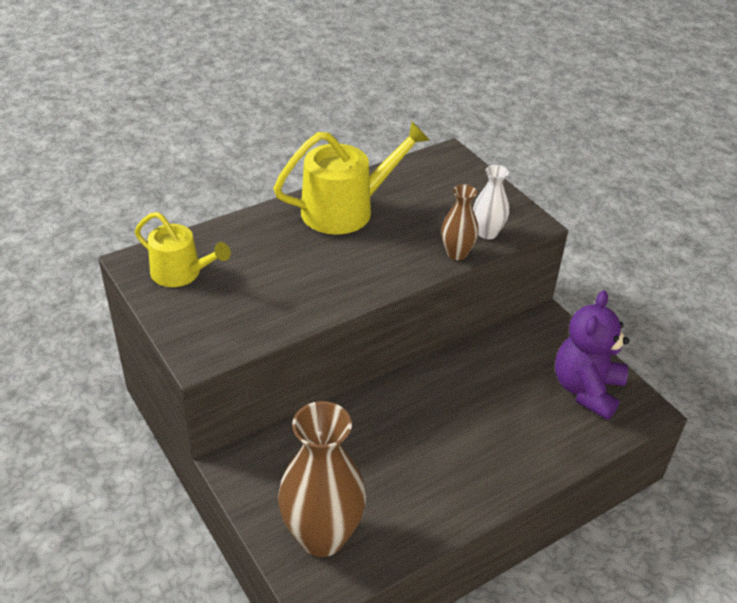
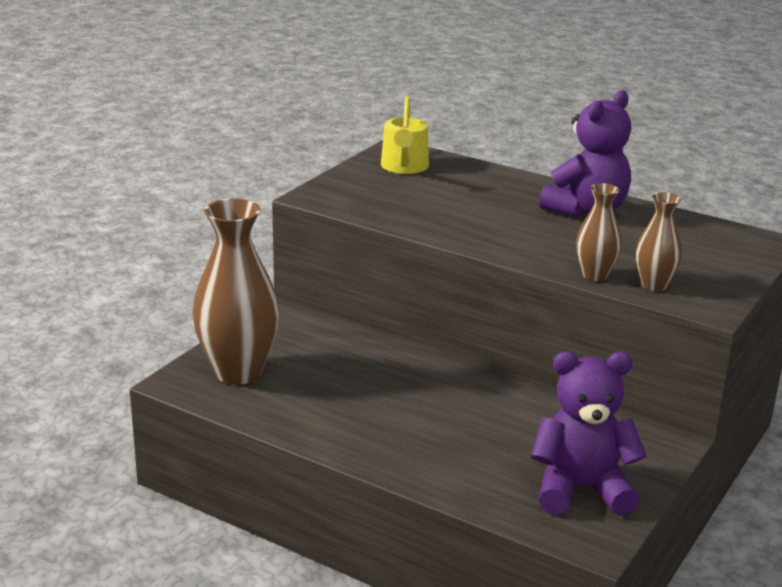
camera: 65 degrees right, 15 degrees down
(345, 210) = (586, 210): yellow watering can -> purple teddy bear
(487, 233) = (654, 285): white vase -> brown vase

